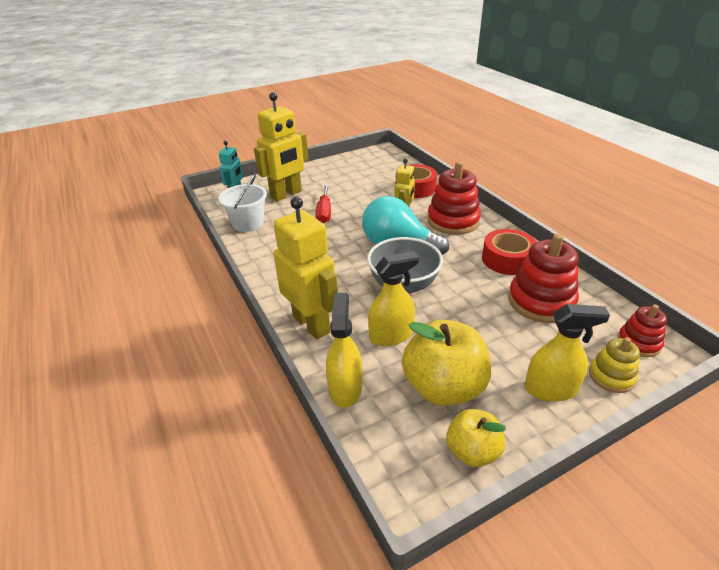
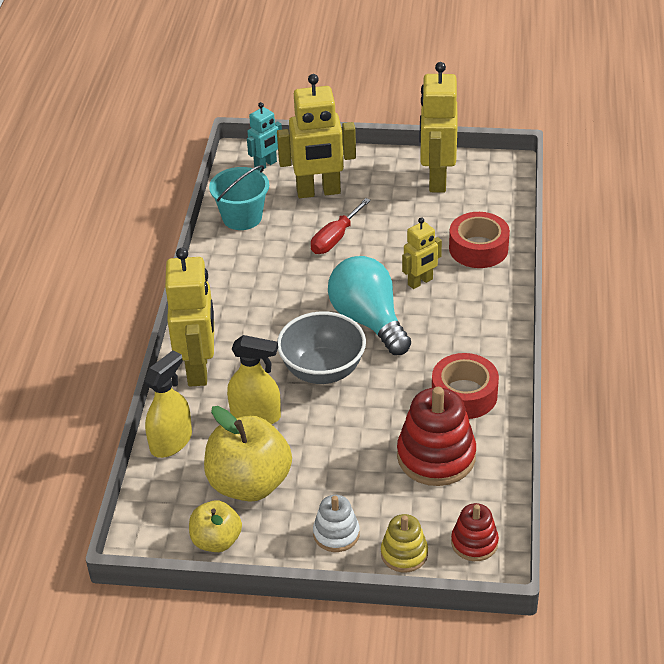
camera: 35 degrees right, 5 degrees up
(248, 223) = (242, 217): white bucket -> turquoise bucket
(352, 167) = (436, 179): none -> yellow robot
(453, 221) = (465, 317): red stacking toy -> none
(550, 389) = (336, 534): yellow spray bottle -> white stacking toy

